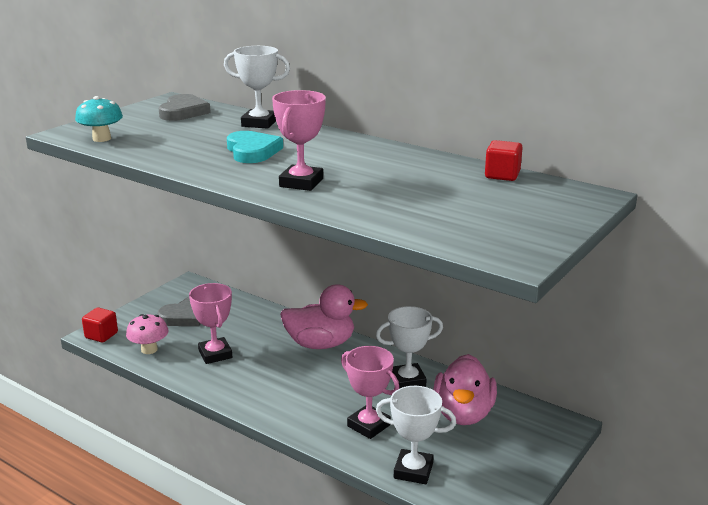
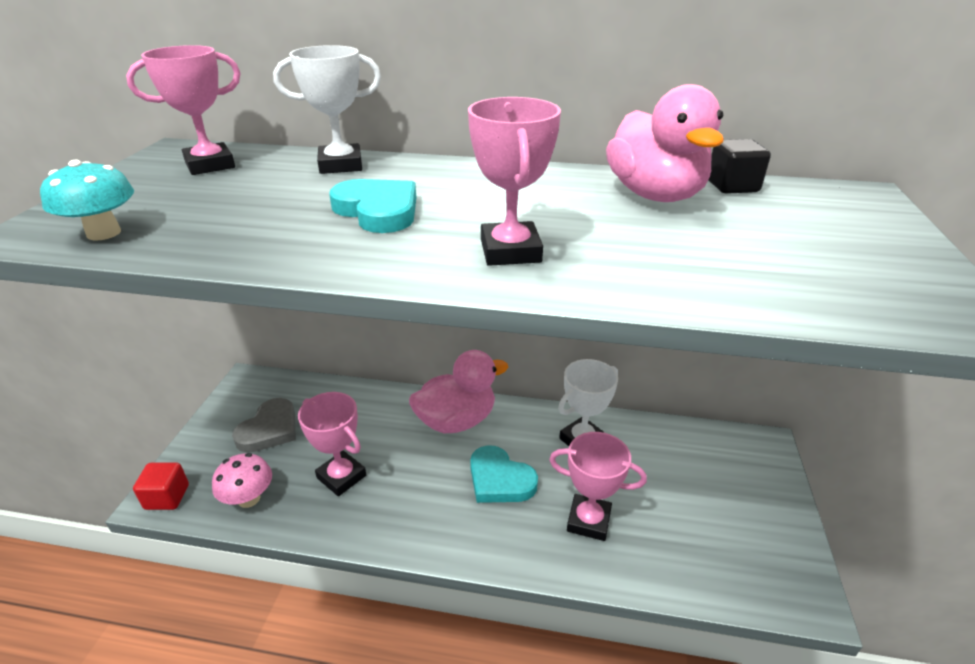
camera: 25 degrees left, 10 degrees up
(183, 112) = (210, 165): grey heart -> pink trophy
(323, 385) = (500, 479): none -> turquoise heart
(413, 471) = (683, 570): white trophy -> none
(463, 414) = (668, 466): pink duck -> pink duck (655, 195)
(502, 175) = (732, 186): red cube -> black cube

